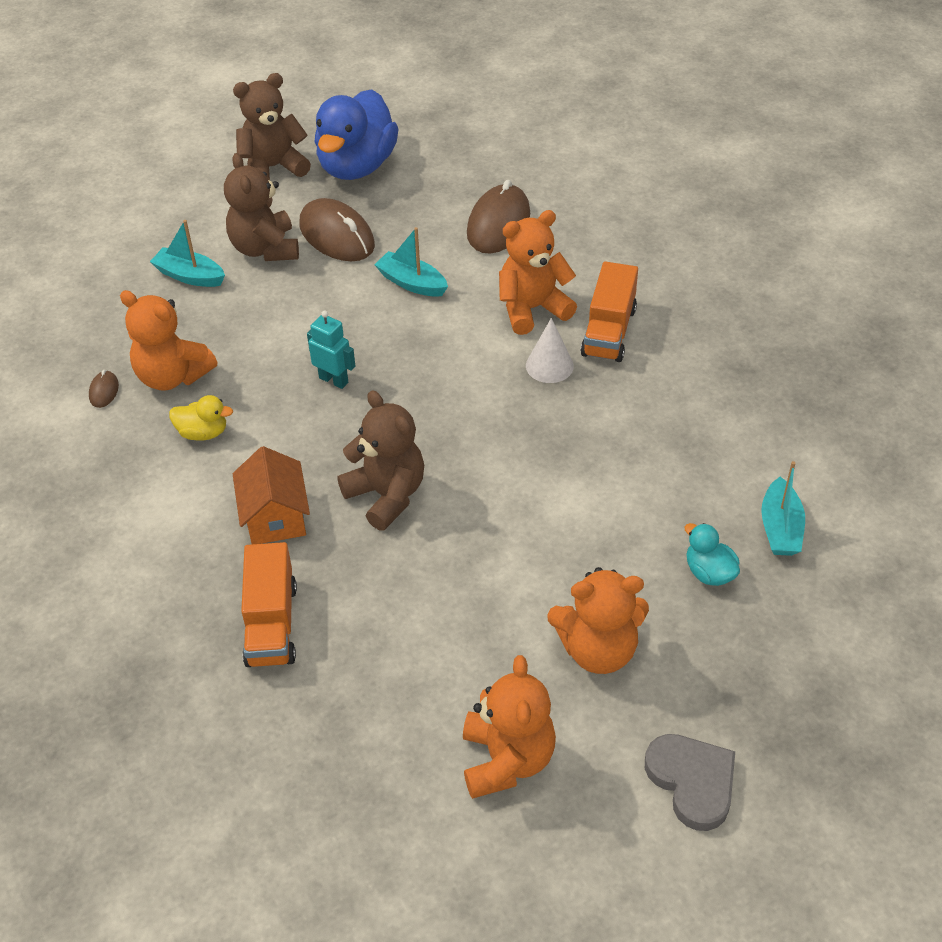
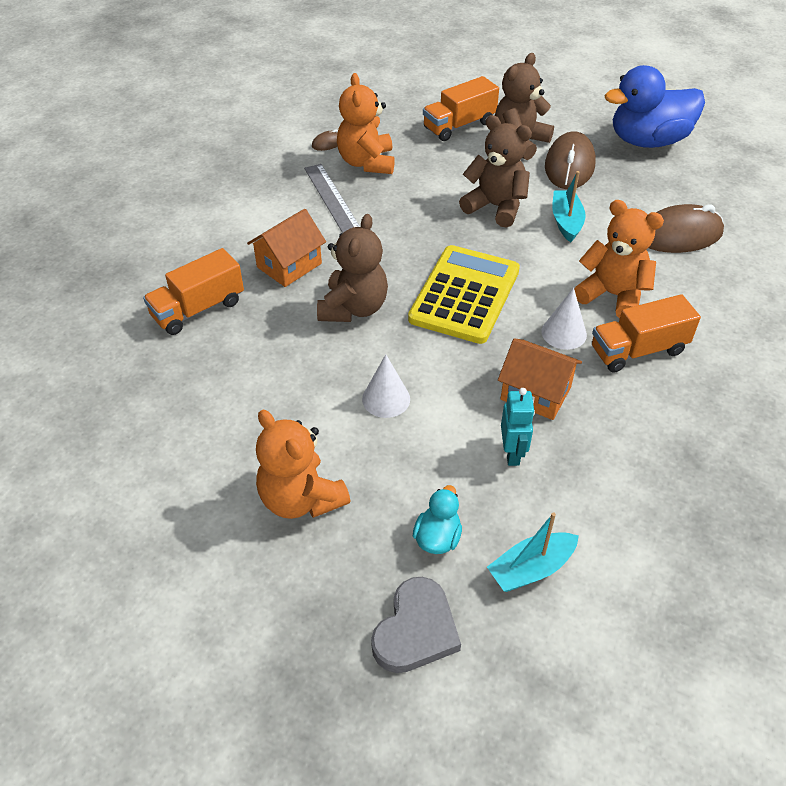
camera: 55 degrees right, 0 degrees up
(190, 276) = (459, 125): turquoise boat -> orange truck
(203, 433) = (332, 199): yellow duck -> grey ruler
(273, 167) = (598, 108): brown teddy bear -> brown teddy bear (496, 207)
(334, 380) = (434, 231): turquoise robot -> turquoise robot (512, 453)
(443, 405) = (464, 295): none -> yellow calculator
(507, 760) = (160, 491): orange teddy bear -> none
(526, 529) = (386, 399): none -> white cone
(603, 423) = (535, 393): none -> orange house
(692, 781) = (210, 625): grey heart -> grey heart (416, 630)

